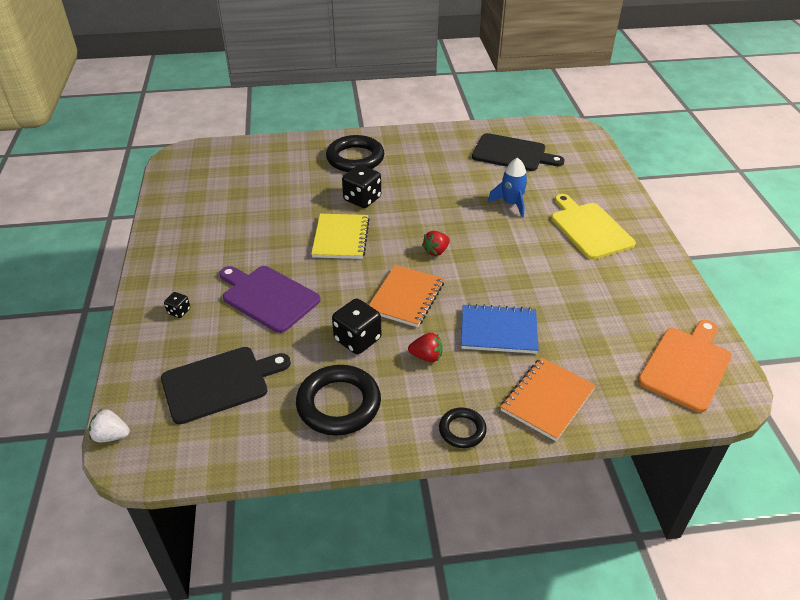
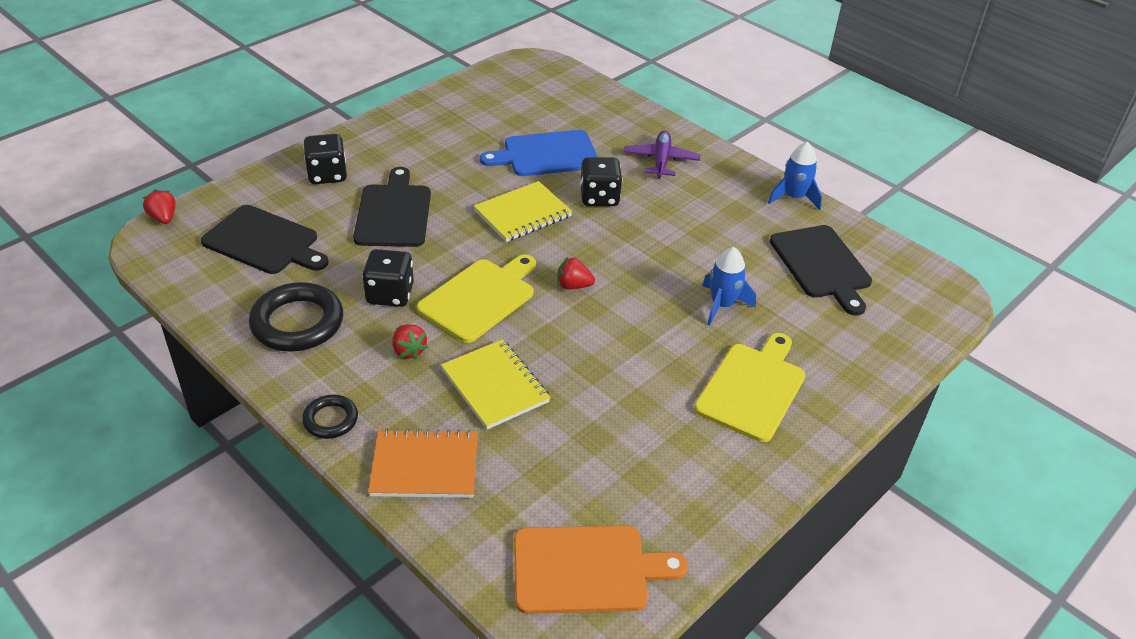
camera: 50 degrees right, 0 degrees up
(111, 436) = (163, 218): white strawberry -> red strawberry
(179, 311) = (327, 175): black dice -> black dice, size x1.97
(268, 297) = (394, 212): purple cutting board -> black cutting board
(291, 198) = (546, 154): none -> blue cutting board
(355, 158) = (661, 160): black ring -> purple plane
(406, 297) = (480, 298): orange notebook -> yellow cutting board
(445, 132) = (794, 197): none -> blue rocket
(498, 331) = (495, 386): blue notebook -> yellow notebook

